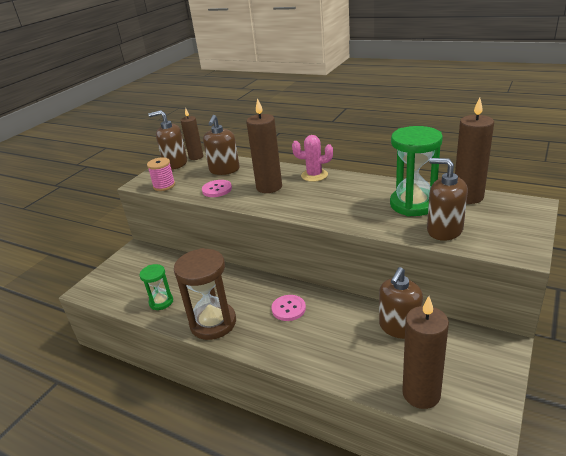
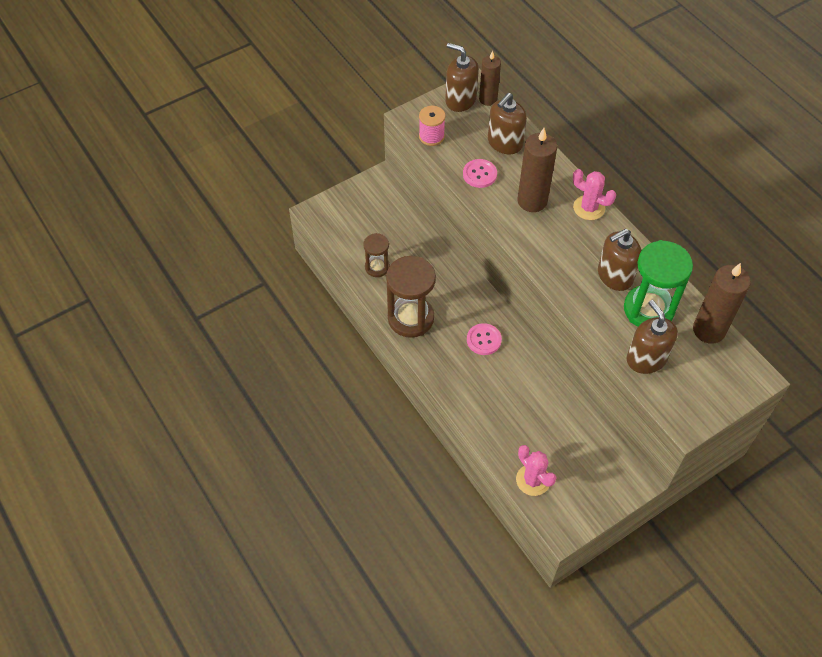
camera: 25 degrees right, 25 degrees up
(161, 302) = (377, 267): green hourglass -> brown hourglass
(399, 327) = (564, 414): brown soap dispenser -> brown soap dispenser (614, 276)
(421, 394) = (533, 480): brown candle -> pink cactus

